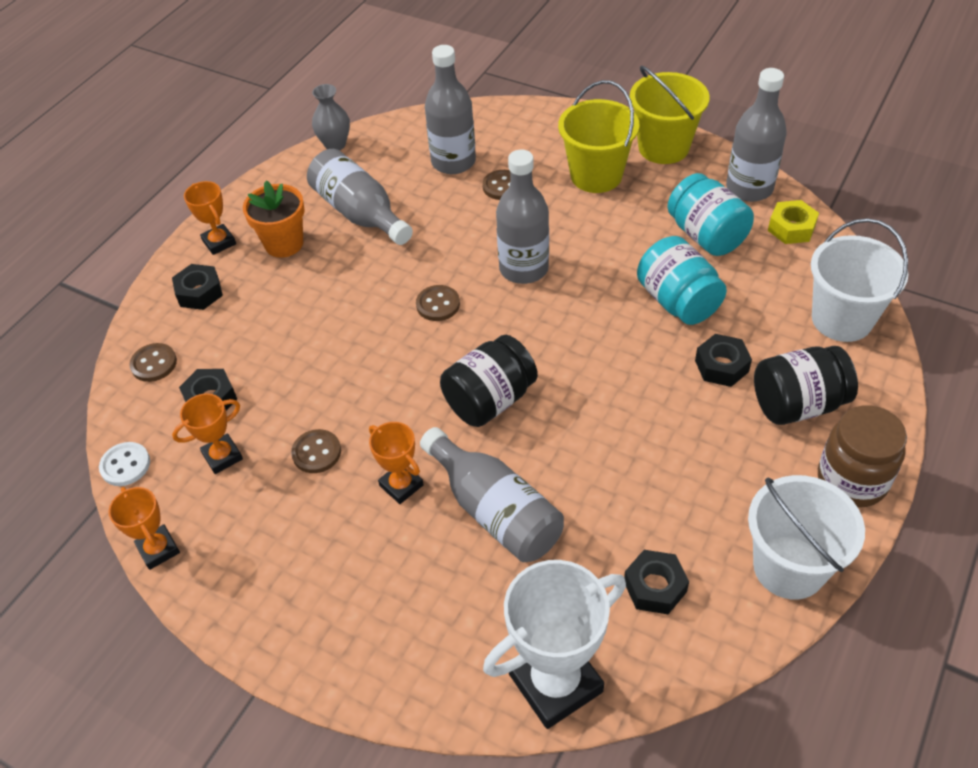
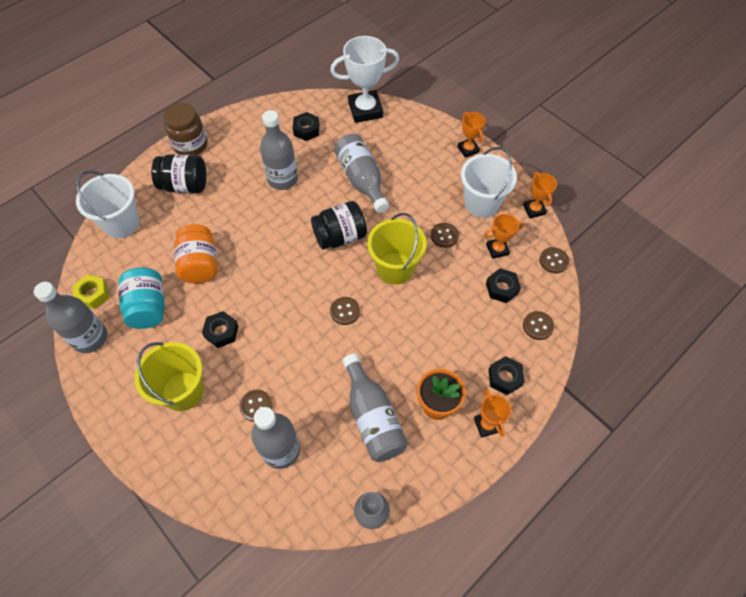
camera: 165 degrees left, 10 degrees up
(125, 465) = (553, 261): white button -> brown button
(401, 485) = (403, 205): orange trophy -> orange trophy (468, 149)
(523, 268) = (278, 321): grey bottle -> grey bottle (282, 179)
(663, 147) = (116, 403): yellow bucket -> yellow bucket (395, 268)
(678, 301) = (200, 264): turquoise jar -> orange jar
(721, 366) = (206, 217): black nut -> black nut (221, 332)
(789, 567) = (246, 121): white bucket -> white bucket (481, 203)

